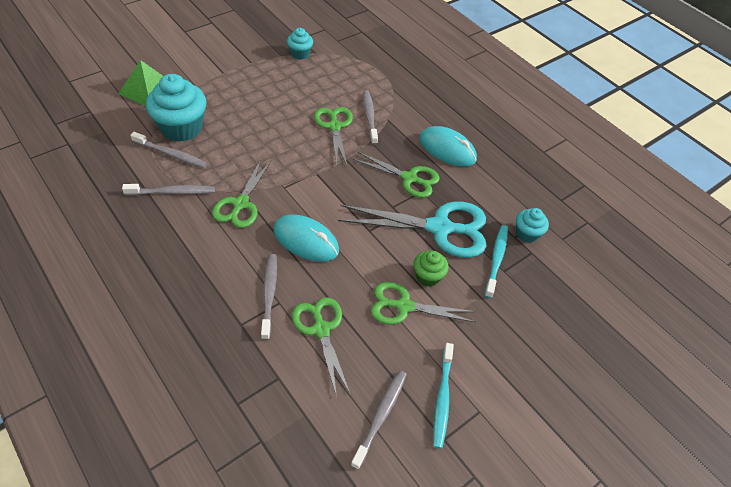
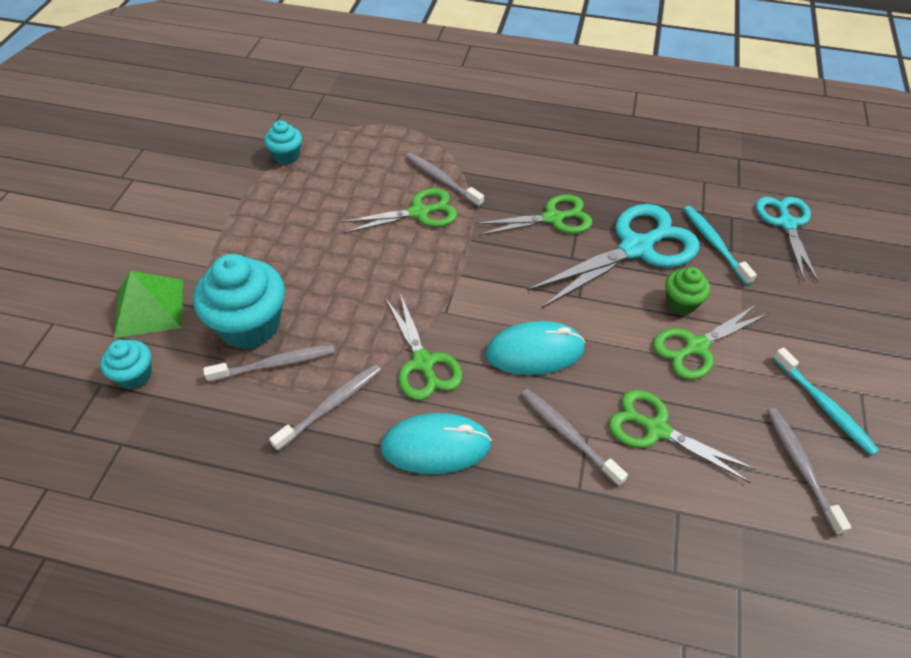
camera: 35 degrees left, 0 degrees up
(334, 126) = (419, 212): green scissors -> green scissors turned 120 degrees clockwise
(447, 149) = (552, 166): turquoise mouse -> turquoise mouse (436, 446)
(527, 234) = (708, 202): turquoise cupcake -> turquoise cupcake (135, 375)
(566, 282) = (786, 224): none -> turquoise scissors

